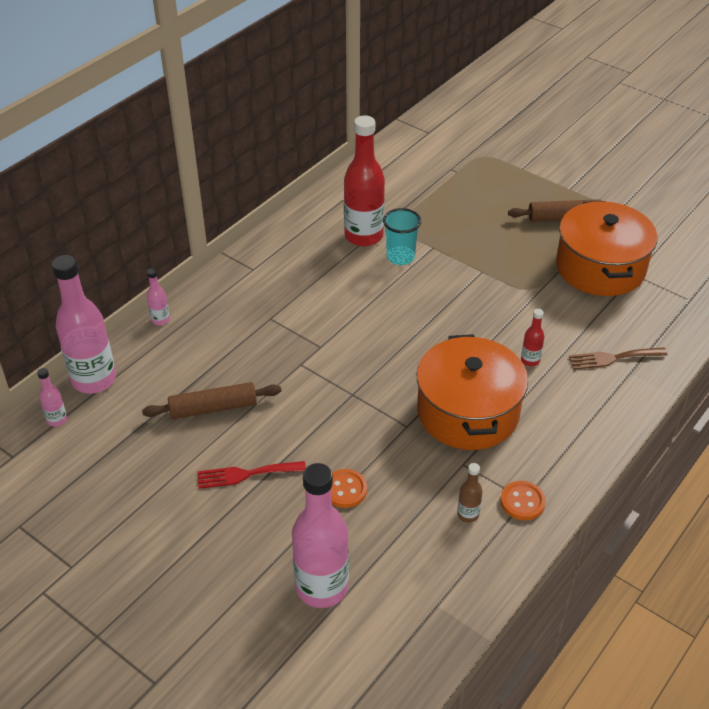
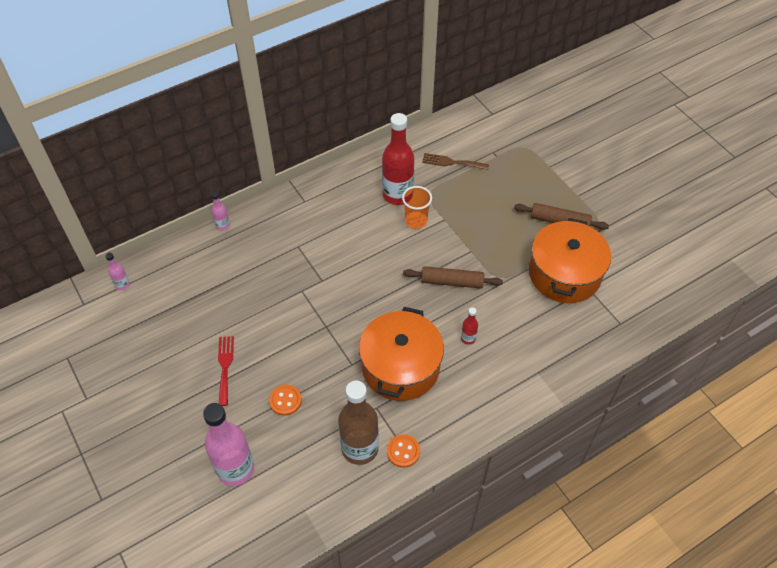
camera: 20 degrees right, 10 degrees up
(94, 380) = (159, 260): pink bottle -> none
(213, 408) = (227, 307): brown rolling pin -> brown rolling pin (452, 282)
(246, 474) = (225, 367): red fork -> red fork turned 75 degrees clockwise
(400, 257) = (416, 221): turquoise cup -> orange cup
(468, 514) = (360, 448): brown bottle -> brown bottle, size x2.27
(613, 358) = (532, 356): brown fork -> brown fork (452, 162)

